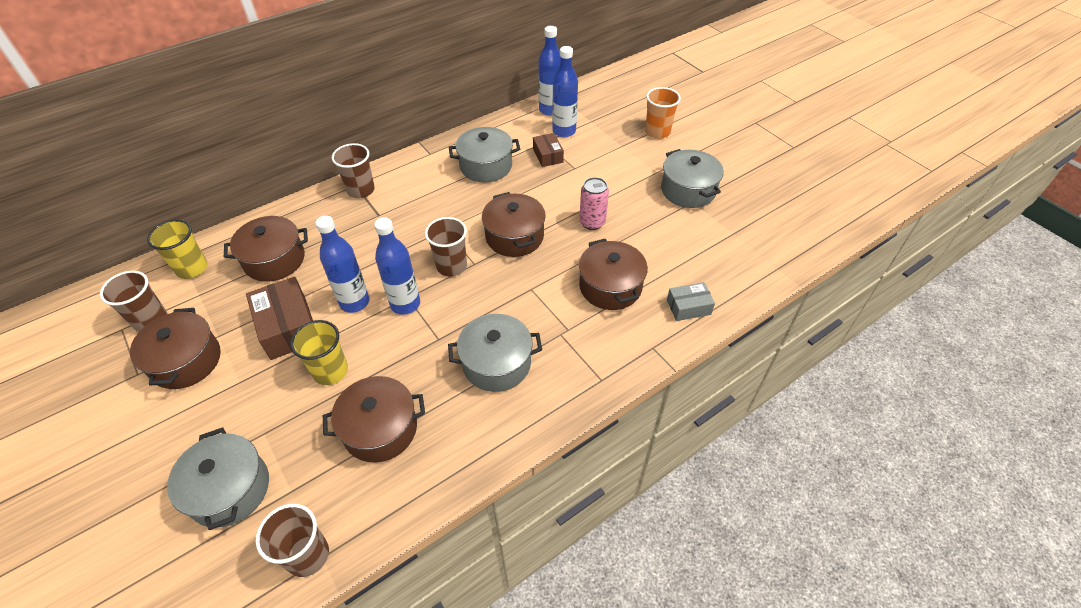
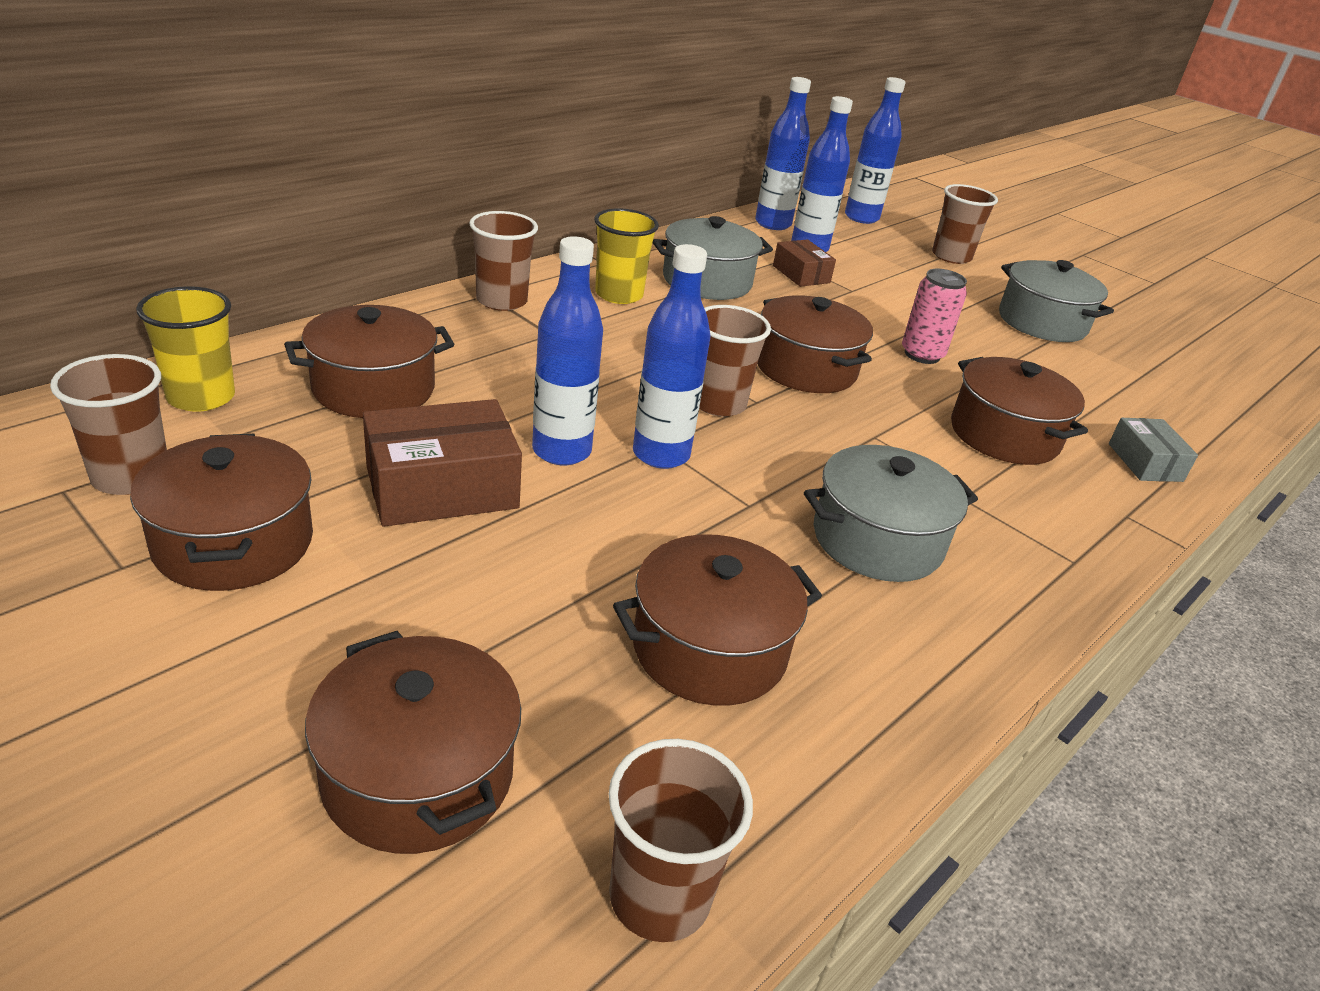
camera: 15 degrees left, 15 degrees down
(229, 489) = (418, 774): grey pot -> brown pot
(288, 327) = (442, 487): brown box -> brown box turned 75 degrees counterclockwise
(330, 371) = (561, 555): yellow cup -> yellow cup (619, 295)
(613, 98) = (861, 218): none -> blue bottle
(657, 132) = (951, 256): orange cup -> brown cup
(688, 307) = (1145, 462): grey box -> grey box turned 75 degrees counterclockwise

